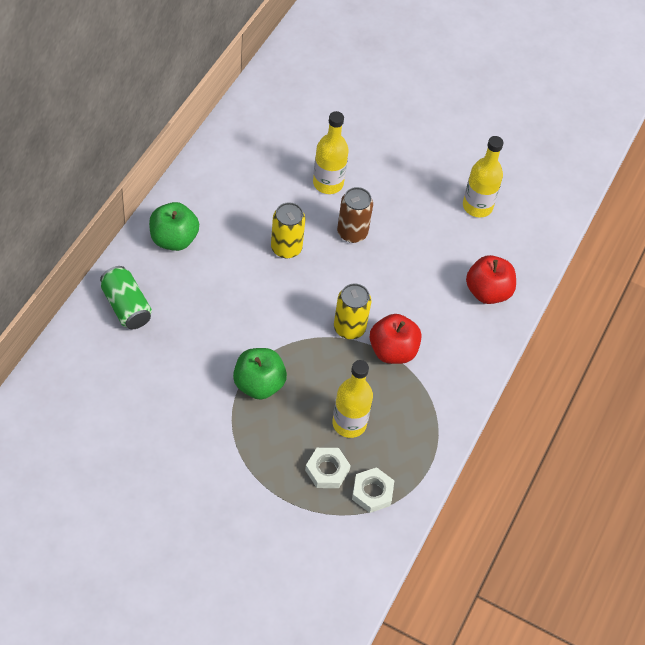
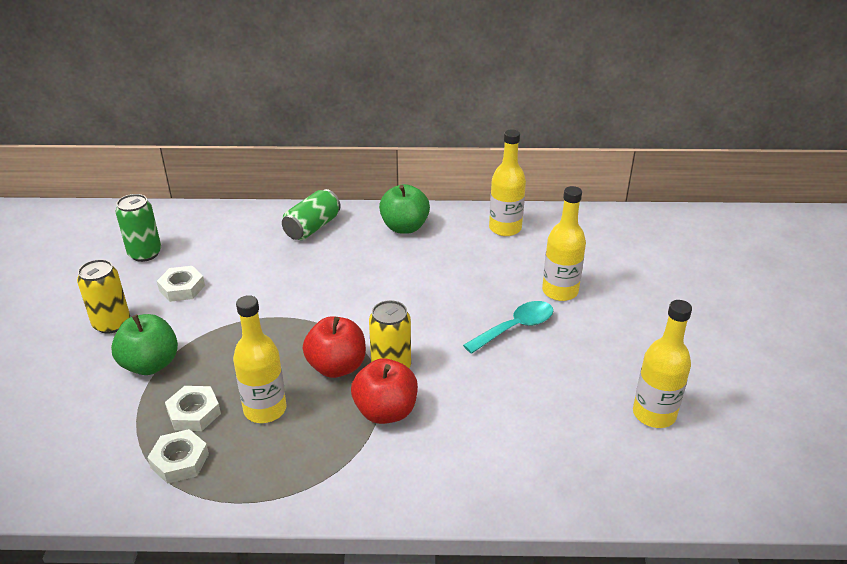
camera: 70 degrees right, 20 degrees down
(79, 452) = (145, 253): none -> green can
(157, 436) = (182, 288): none -> white nut
(224, 172) = (505, 228): none -> yellow bottle
(259, 384) = (277, 328): green apple -> green apple (150, 364)
(286, 248) = (454, 292): yellow can -> yellow can (112, 323)
(352, 232) = (515, 328): brown can -> turquoise spoon
(487, 292) = (538, 468): red apple -> red apple (337, 367)

